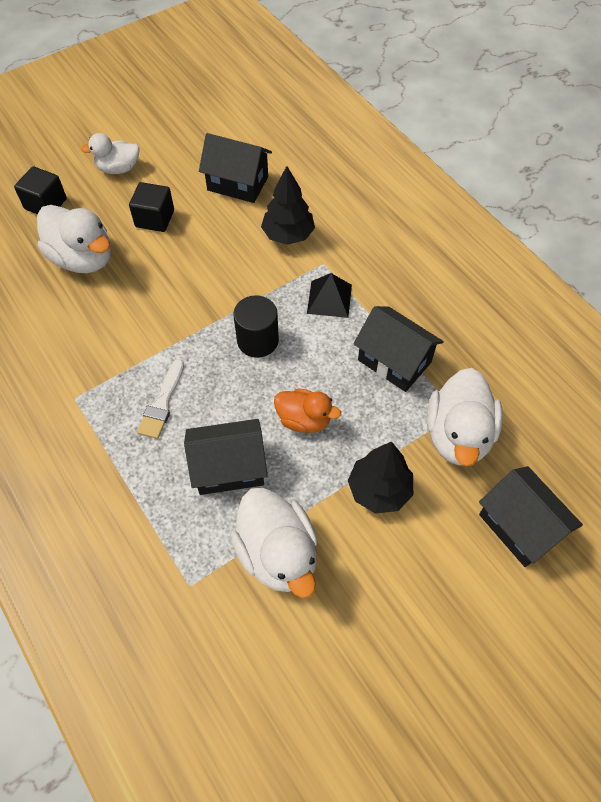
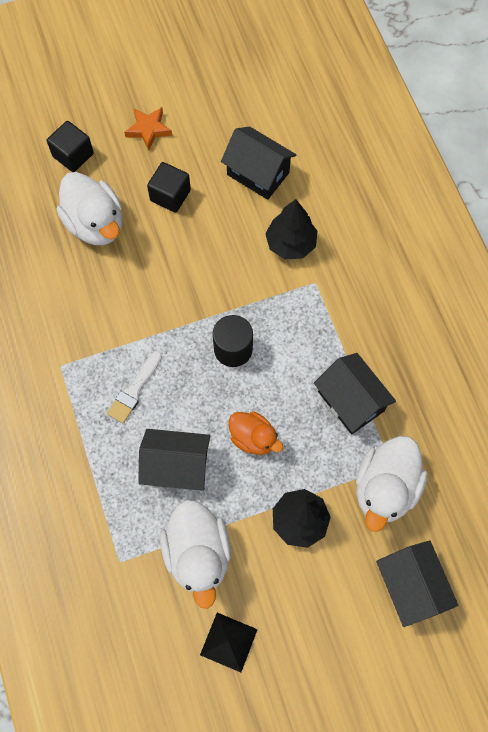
camera: 15 degrees right, 10 degrees up
(118, 168) = (148, 130): white duck -> orange star
(329, 299) = (310, 322): black pyramid -> black pyramid (228, 642)

